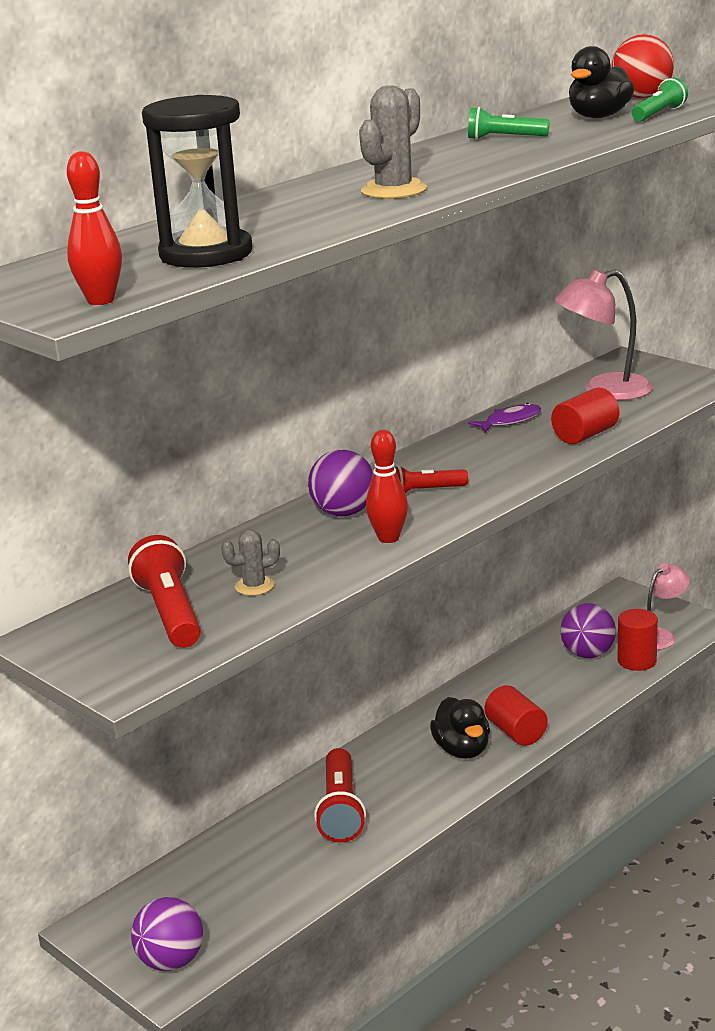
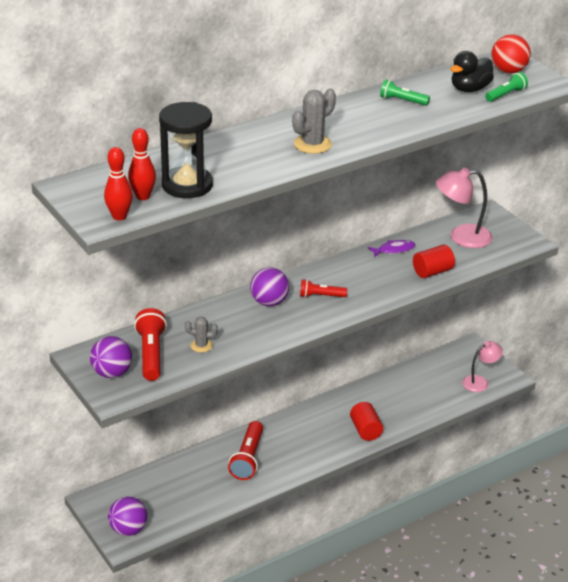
camera: 10 degrees right, 10 degrees up
(388, 538) = (286, 327): red bowling pin -> red bowling pin (143, 196)
(462, 750) = (330, 435): black duck -> none
(588, 654) = (430, 385): purple ball -> purple ball (112, 373)
(637, 661) = (457, 397): red cylinder -> none

